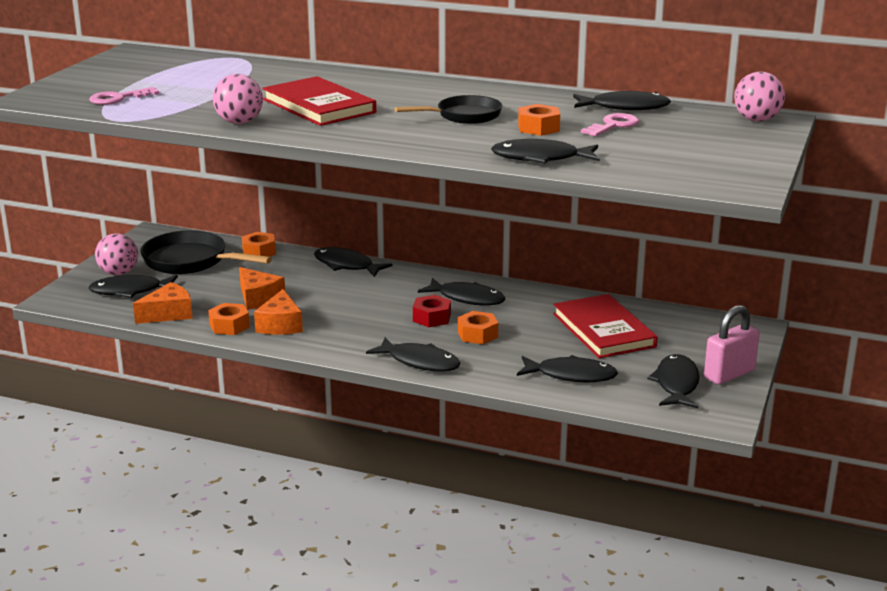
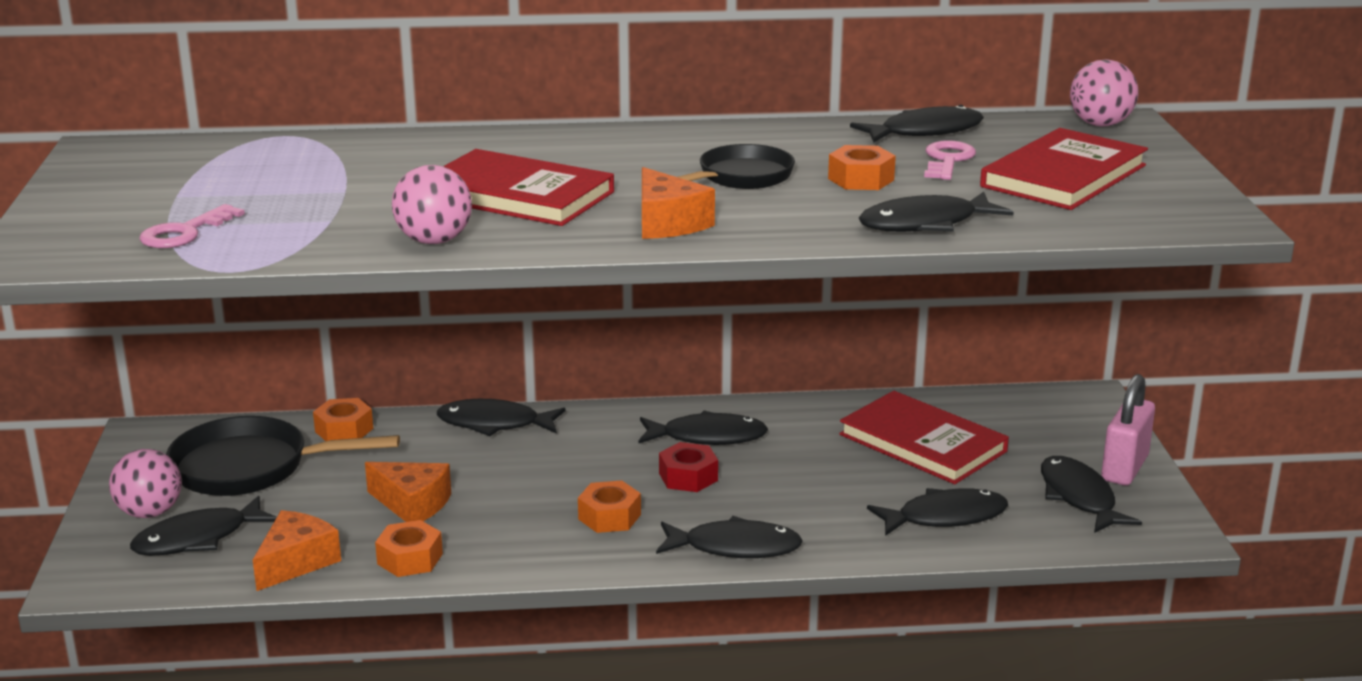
camera: 25 degrees left, 0 degrees up
(280, 325) = (485, 539): orange cheese -> orange cheese (667, 223)
(477, 334) = (772, 487): orange nut -> orange nut (609, 517)
(678, 146) = (1064, 176): none -> red book

